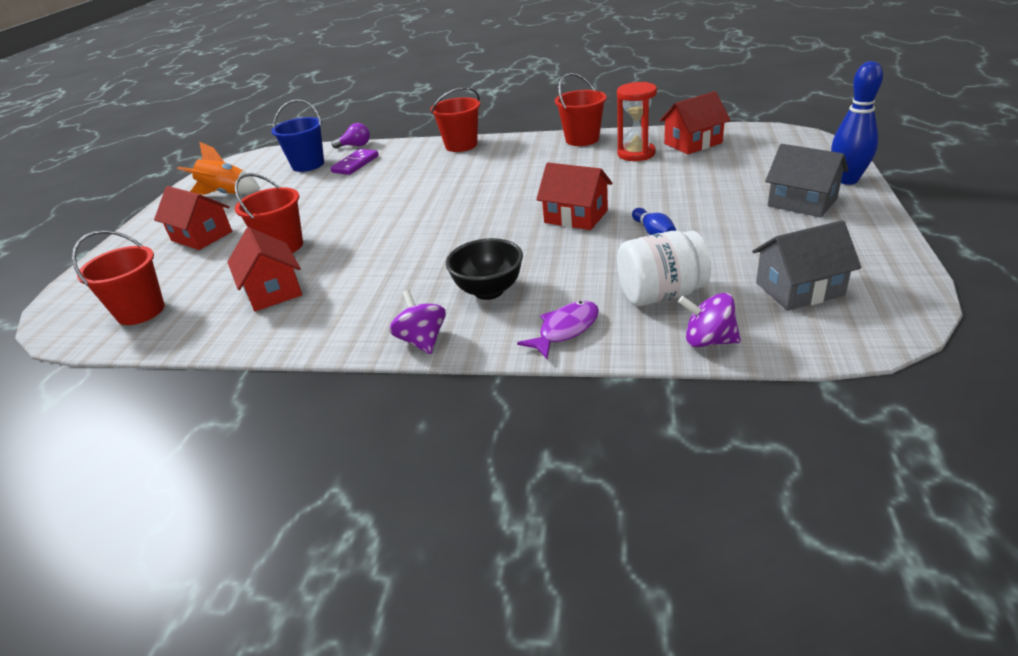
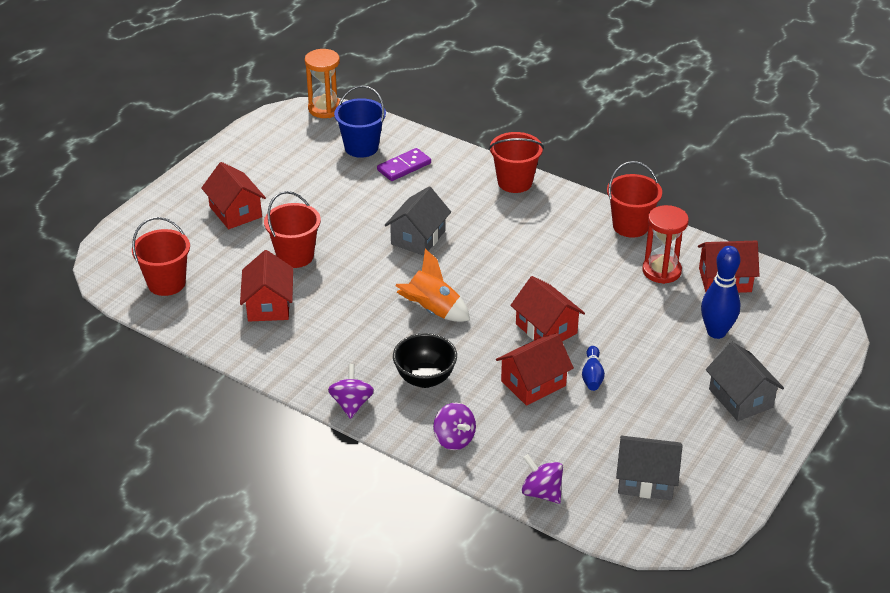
camera: 20 degrees right, 5 degrees up
(225, 194) = (273, 160): orange rocket -> orange rocket (432, 310)
(260, 154) = (325, 109): none -> orange hourglass
(355, 146) = (418, 136): purple light bulb -> none
(401, 199) = (418, 237): none -> grey house
(565, 330) = (454, 439): purple fish -> purple spinning top
(603, 256) = (533, 383): none -> red house
(661, 294) = (544, 439): white jar -> none
(847, 180) = (806, 390): blue bowling pin -> blue bowling pin (716, 332)

